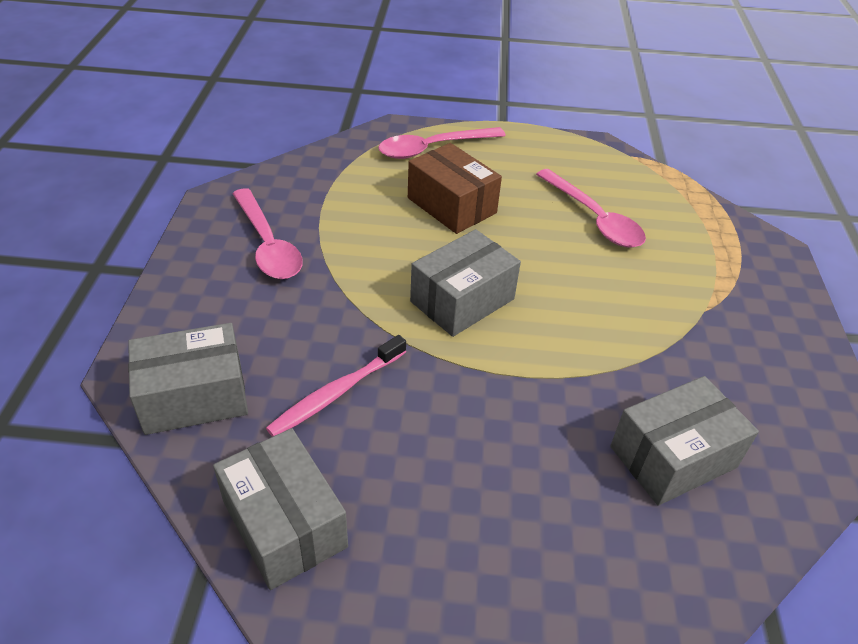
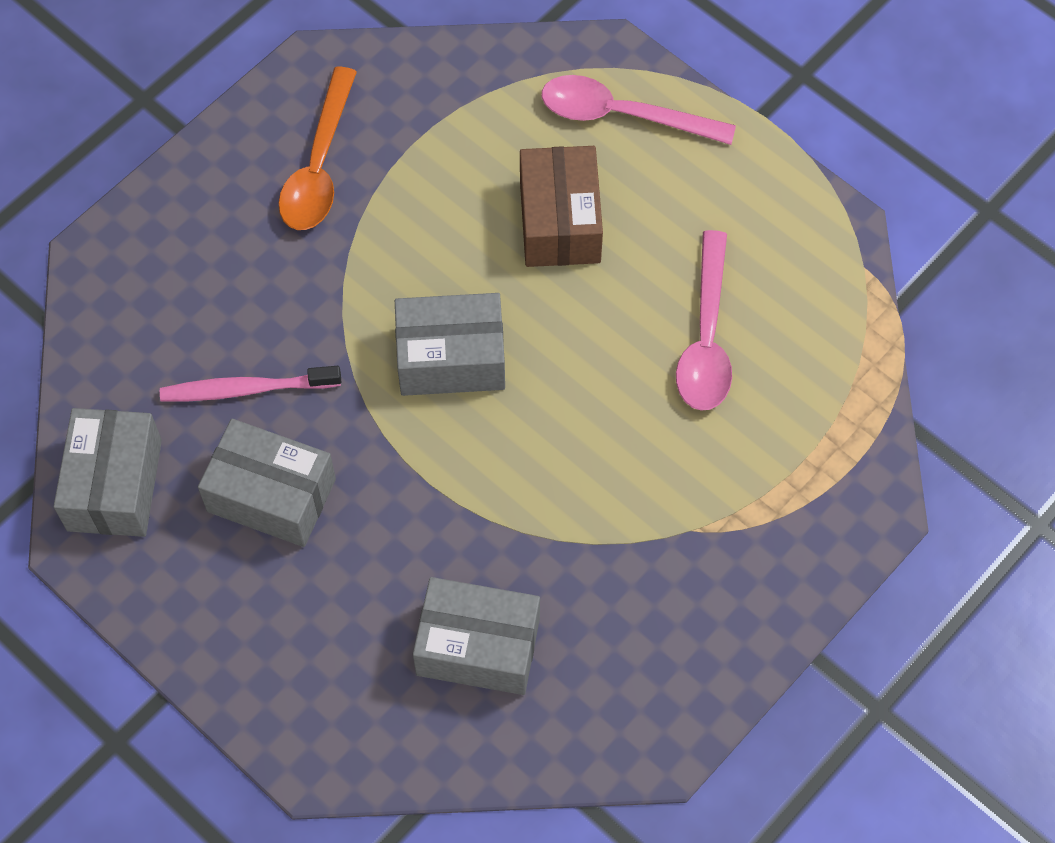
camera: 40 degrees right, 20 degrees up
(194, 396) = (128, 316): grey box -> grey box (271, 495)
(267, 244) = (319, 165): pink spoon -> orange spoon

